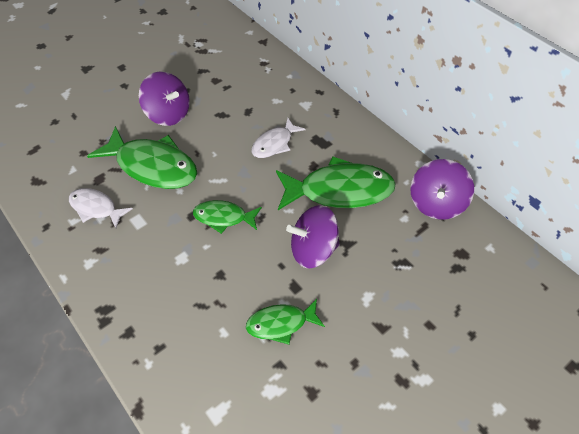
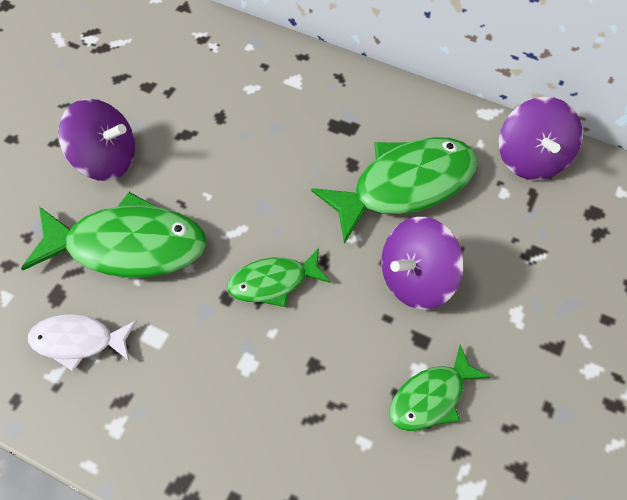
camera: 25 degrees left, 5 degrees up
(274, 144) = (283, 151): white fish -> none

